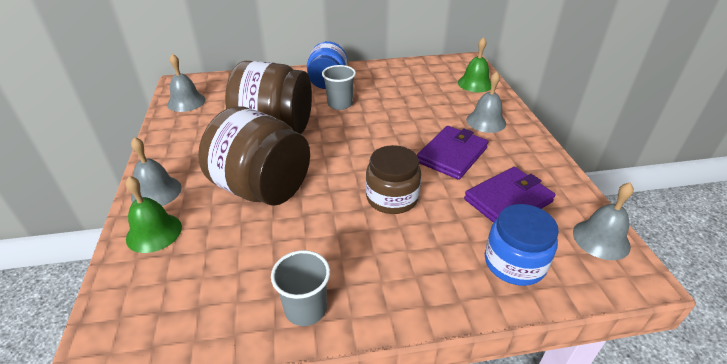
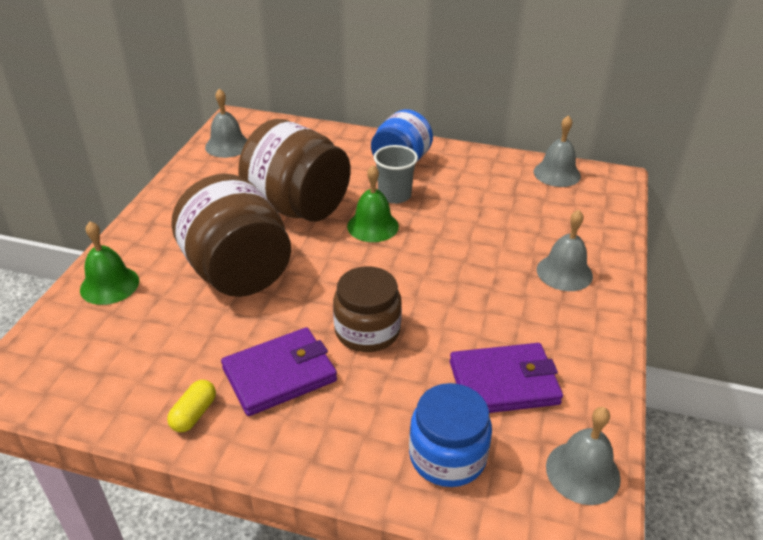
camera: 25 degrees right, 0 degrees up
(156, 192) = (136, 242): grey bell -> grey bell (557, 173)
(305, 308) = (194, 414): grey cup -> yellow capsule
(452, 155) = (481, 303): purple wallet -> purple wallet (280, 375)
(475, 83) = (595, 215): green bell -> green bell (373, 226)

